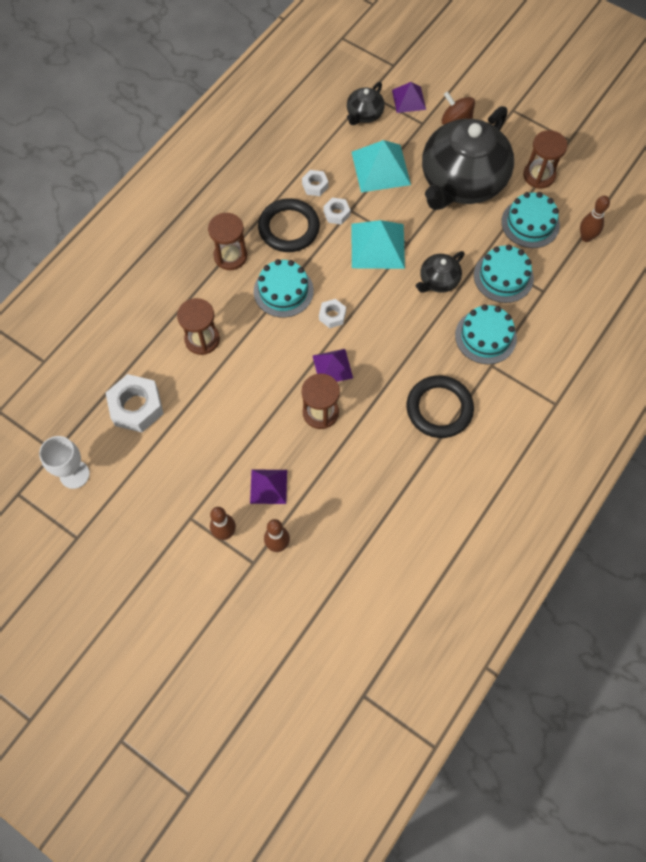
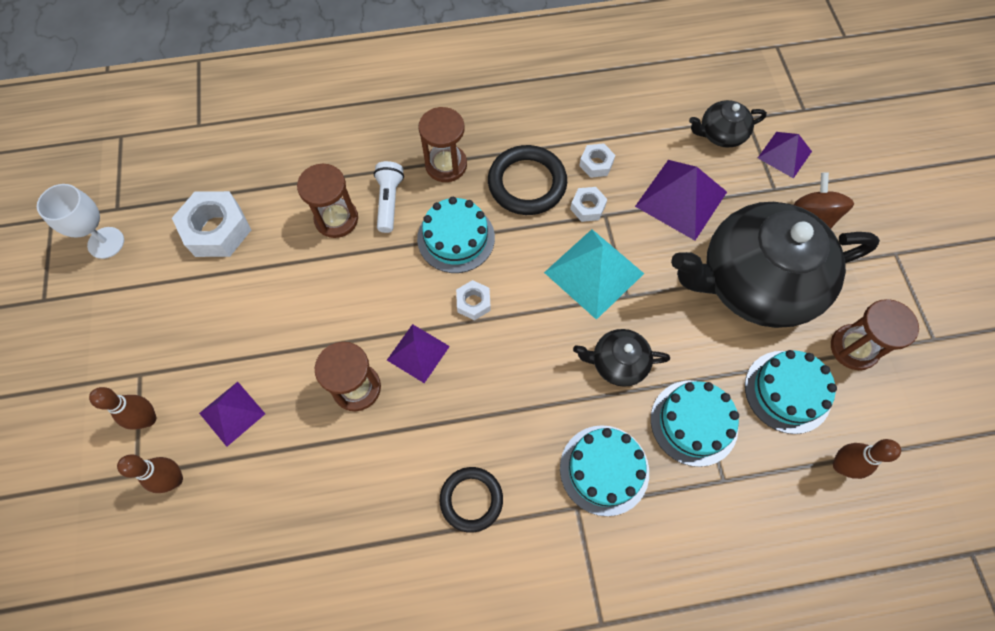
camera: 45 degrees right, 0 degrees up
(221, 304) = (389, 201): none -> white flashlight
(380, 168) = (681, 199): turquoise pyramid -> purple pyramid
(439, 408) = (471, 499): black ring -> black ring, size x0.66

